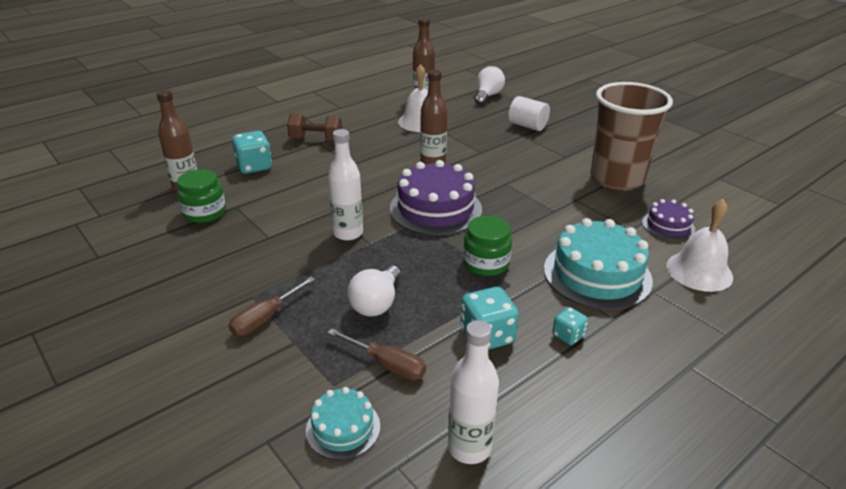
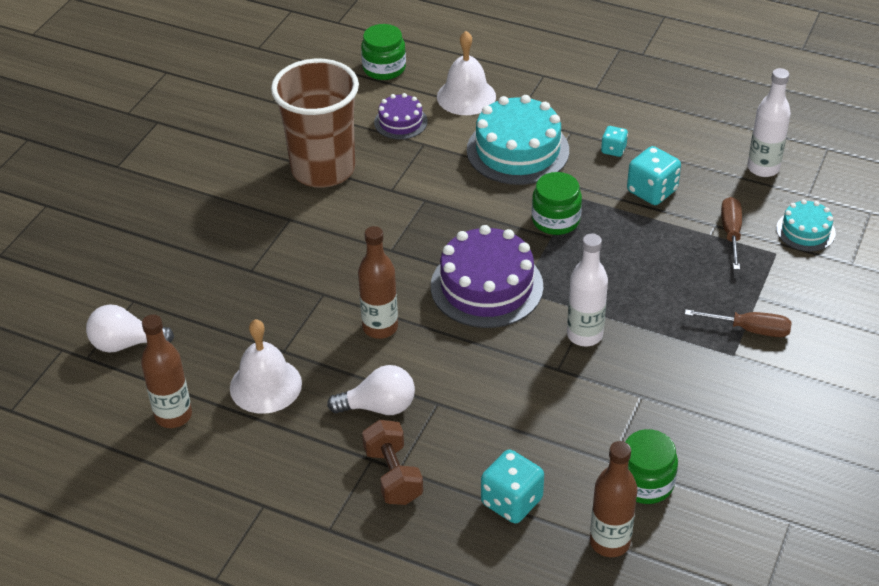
camera: 115 degrees left, 10 degrees up
(376, 303) = (670, 268): white light bulb -> white light bulb (379, 407)
(527, 126) = (217, 272): white cylinder -> none
(760, 238) = (384, 68): none -> green jar

